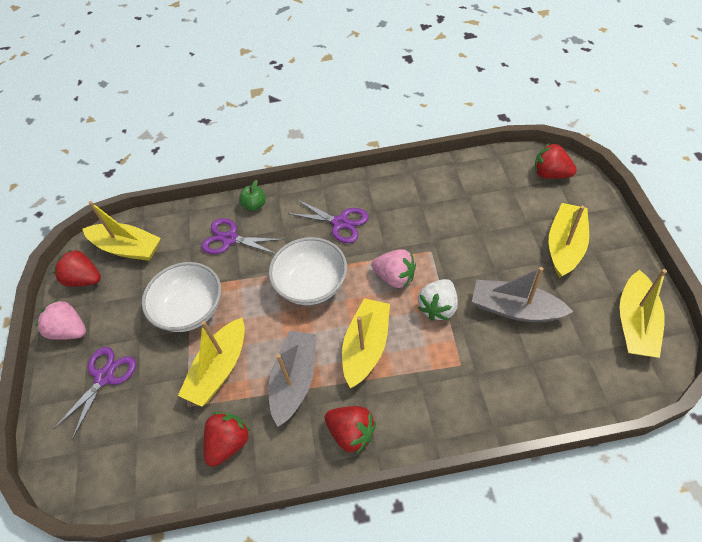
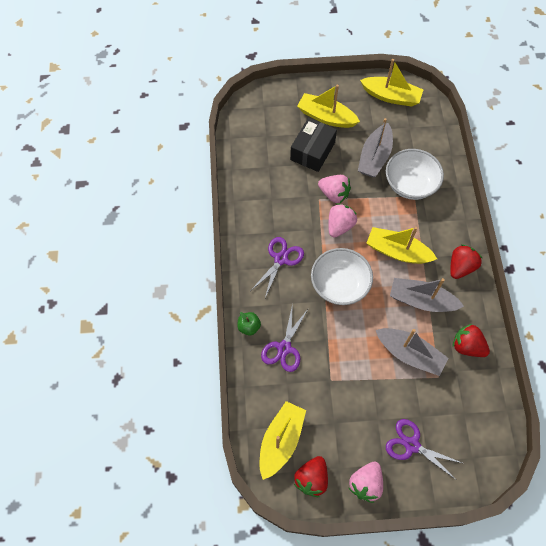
camera: 90 degrees left, 10 degrees up
(190, 309) = (354, 379): white bowl -> white bowl (410, 184)
(219, 369) = (409, 354): yellow boat -> grey boat
(438, 307) = (369, 202): white strawberry -> none
(441, 266) = (334, 194): none -> pink strawberry
(503, 237) = (312, 151): none -> black box
(550, 174) = (257, 109): red strawberry -> none

